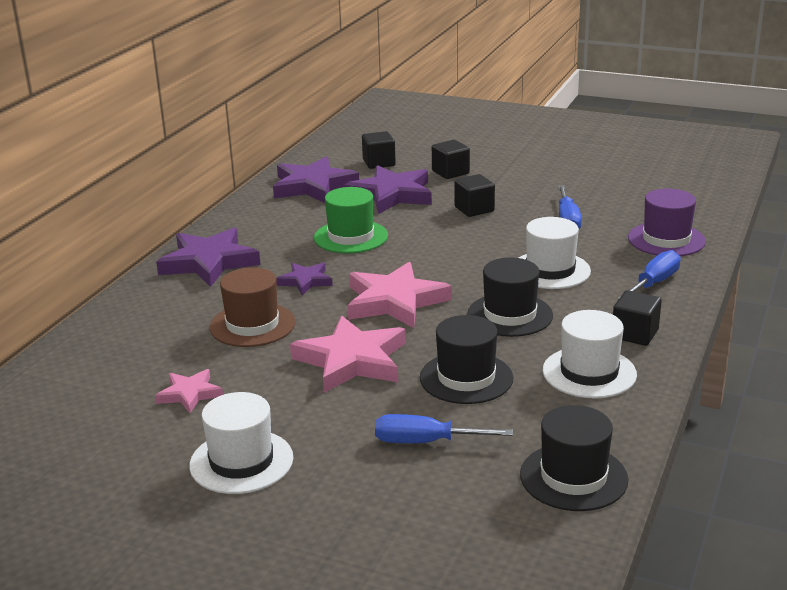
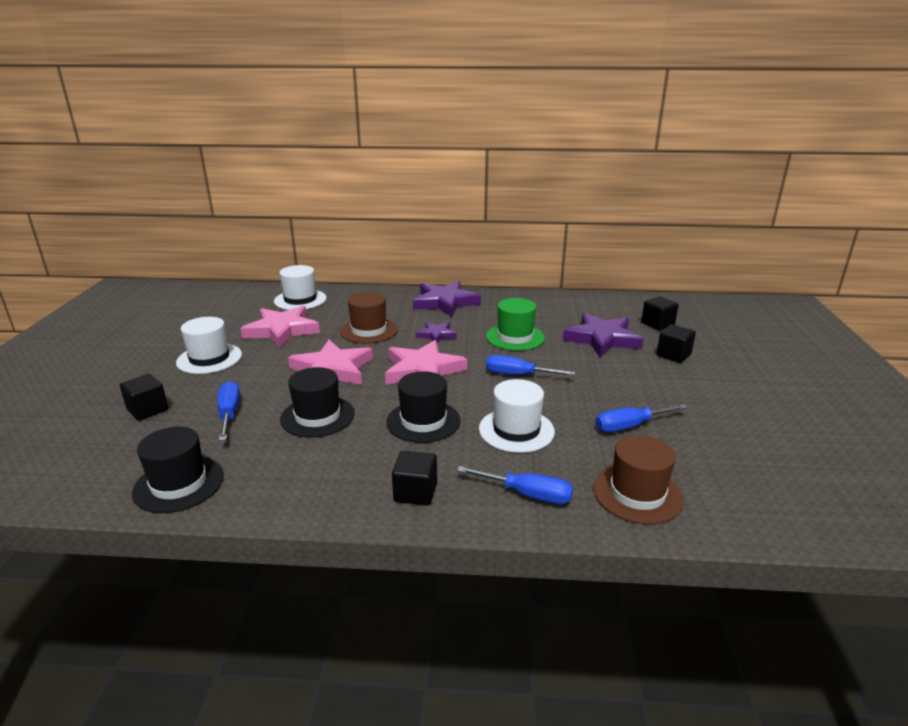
camera: 70 degrees right, 0 degrees up
(190, 394) = (282, 330): pink star -> pink star, size x1.86
(313, 186) = (588, 309): purple star -> none
(442, 251) = (518, 375): none -> blue screwdriver
(474, 209) = (609, 377): black cube -> black cube (147, 410)
(589, 372) = (338, 473): white hat -> white hat (300, 300)
(666, 240) = (637, 494): purple hat -> brown hat

